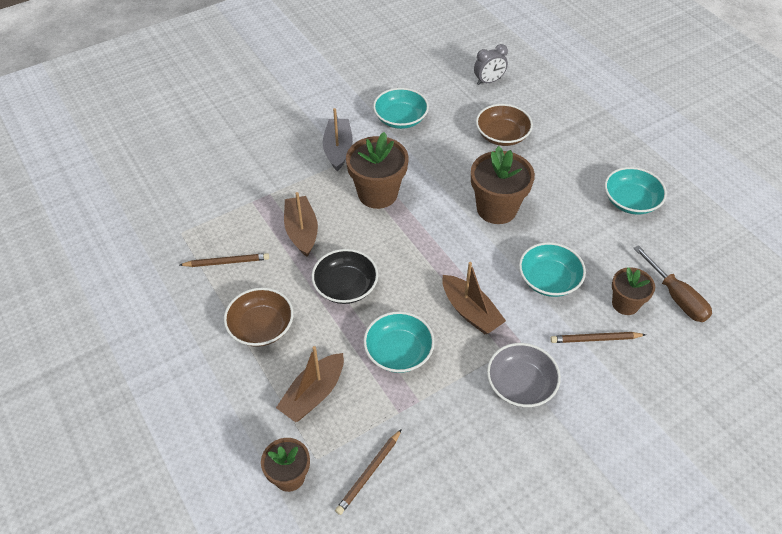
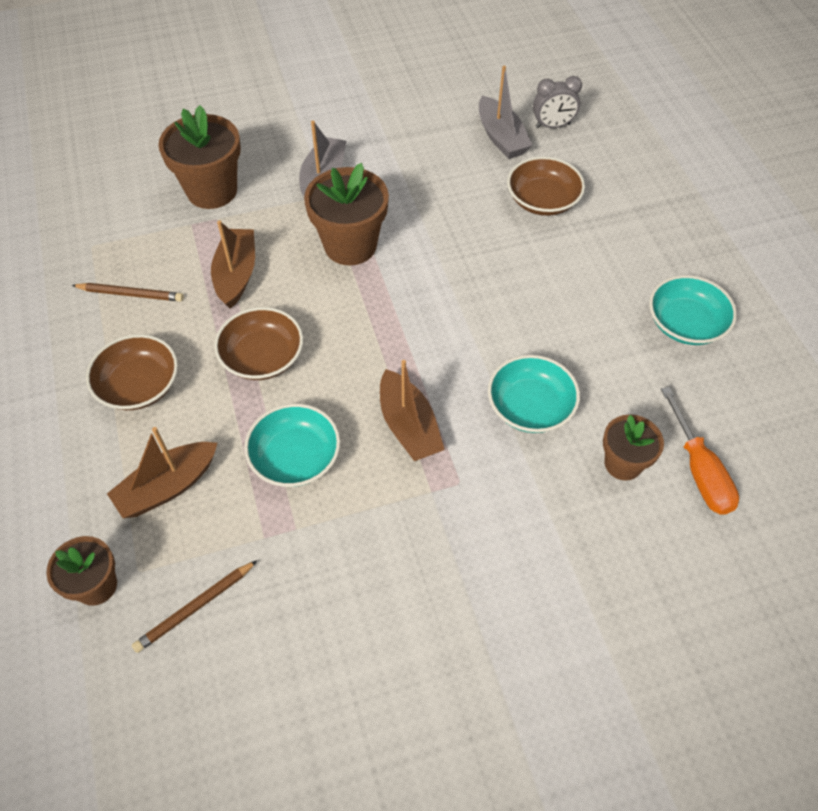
camera: 15 degrees right, 5 degrees up
(345, 286) = (262, 357): black bowl -> brown bowl
(400, 118) = (418, 154): turquoise bowl -> none
(455, 96) = (501, 137): none -> grey boat
(496, 209) = (497, 296): brown flower pot -> brown flower pot (212, 191)
(520, 384) = (437, 540): grey bowl -> none
(595, 339) = (562, 502): brown pencil -> none
(676, 296) = (699, 470): brown screwdriver -> orange screwdriver

